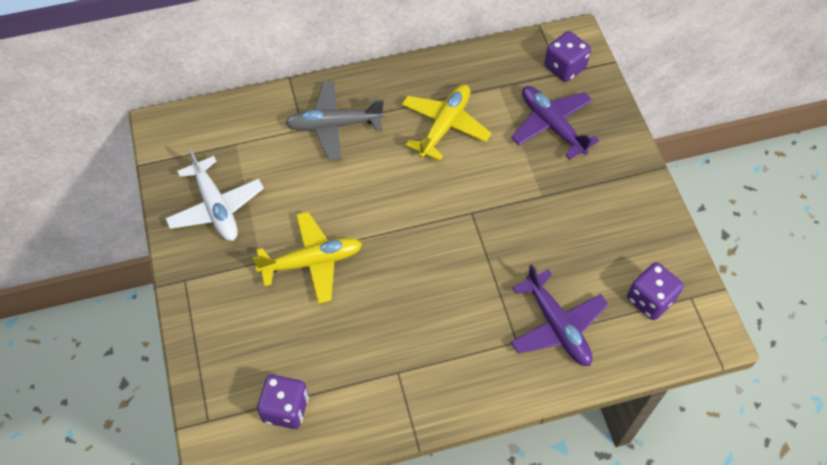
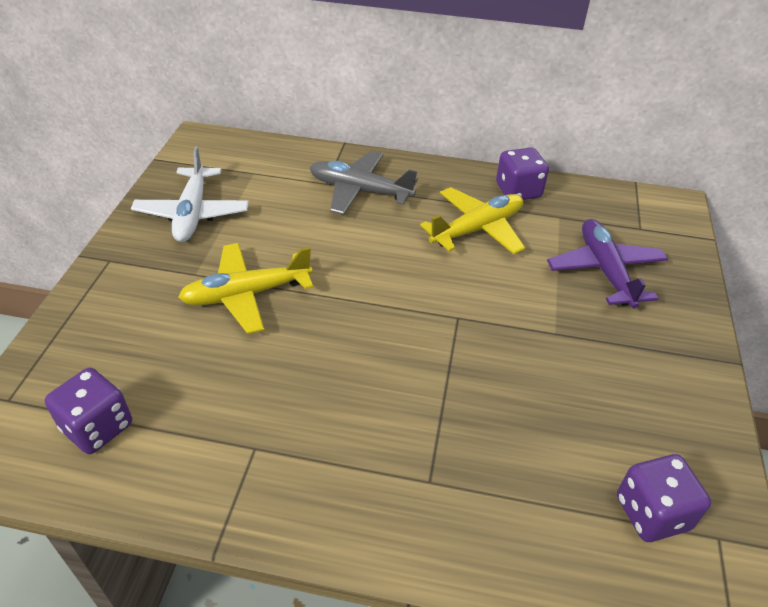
camera: 25 degrees right, 15 degrees down
(312, 262) = (246, 294): yellow plane -> yellow plane turned 150 degrees clockwise
(557, 326) = (496, 487): purple plane -> none
(564, 67) = (648, 225): purple dice -> purple dice (518, 191)

